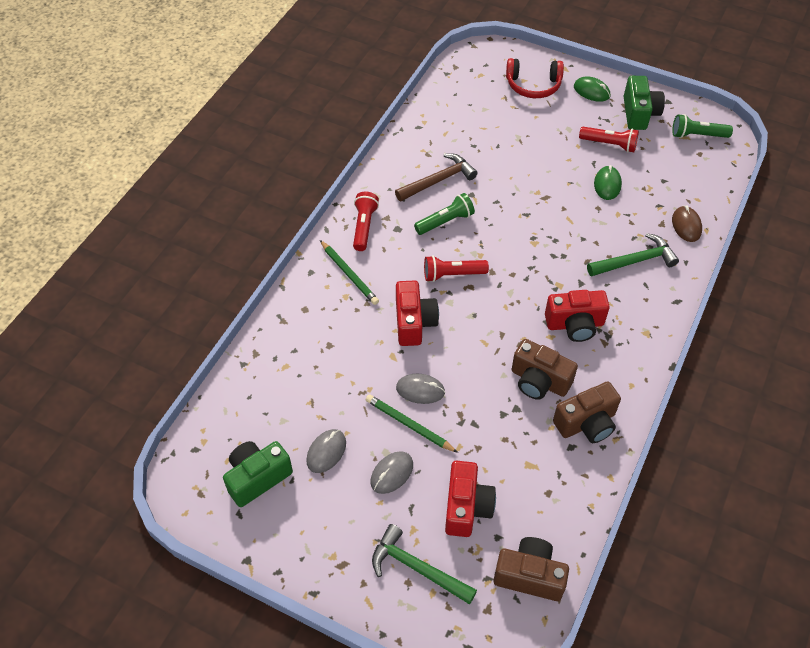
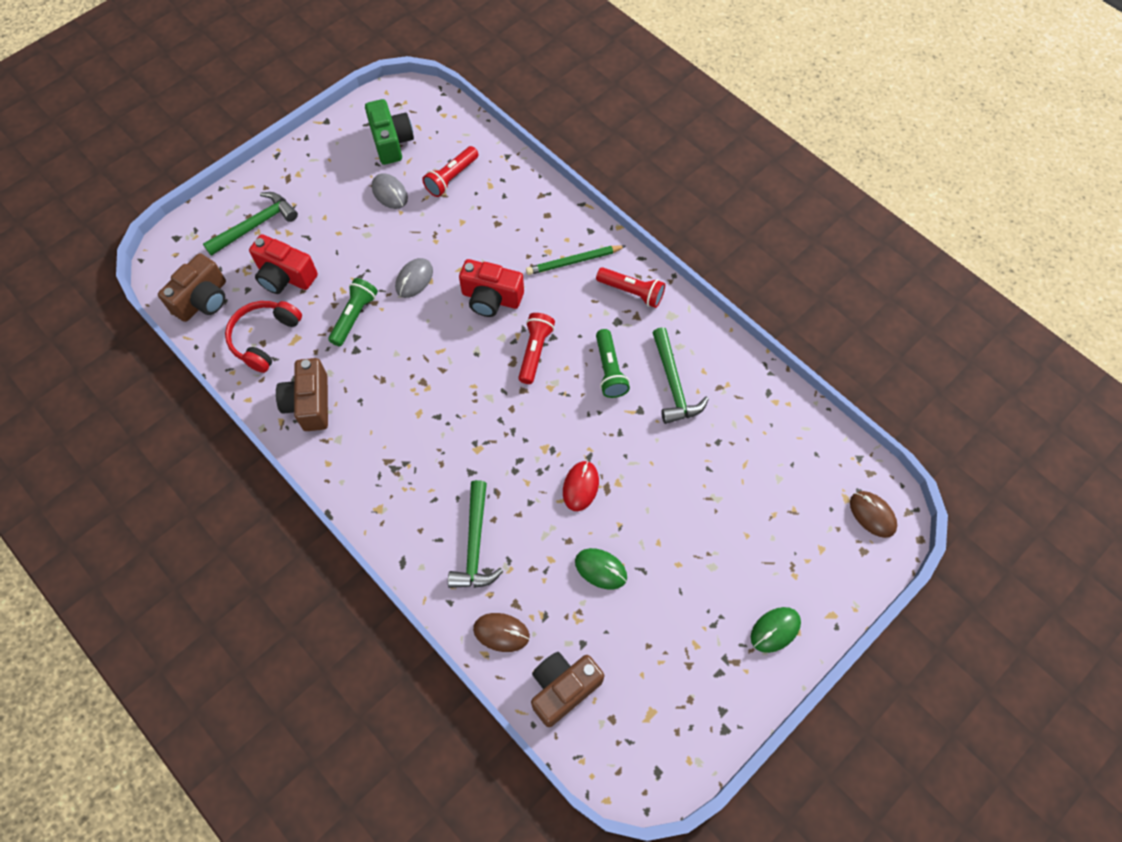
camera: 110 degrees right, 10 degrees up
(392, 473) = (345, 233): grey mouse -> none
(409, 425) = (384, 259): green pencil -> none
(438, 180) = (673, 384): brown hammer -> green hammer
(485, 61) = (872, 515): none -> brown mouse
(533, 85) = (807, 557): red headphones -> red headphones (264, 338)
(539, 381) = (374, 381): brown camera -> brown camera (563, 688)
(553, 212) = (580, 486): none -> red mouse
(575, 324) = (422, 442): red camera -> none
(609, 144) = (667, 605): red flashlight -> red flashlight (451, 178)
(639, 113) = (712, 675): green camera -> none
(697, 135) = (646, 735): green flashlight -> green flashlight (354, 316)

